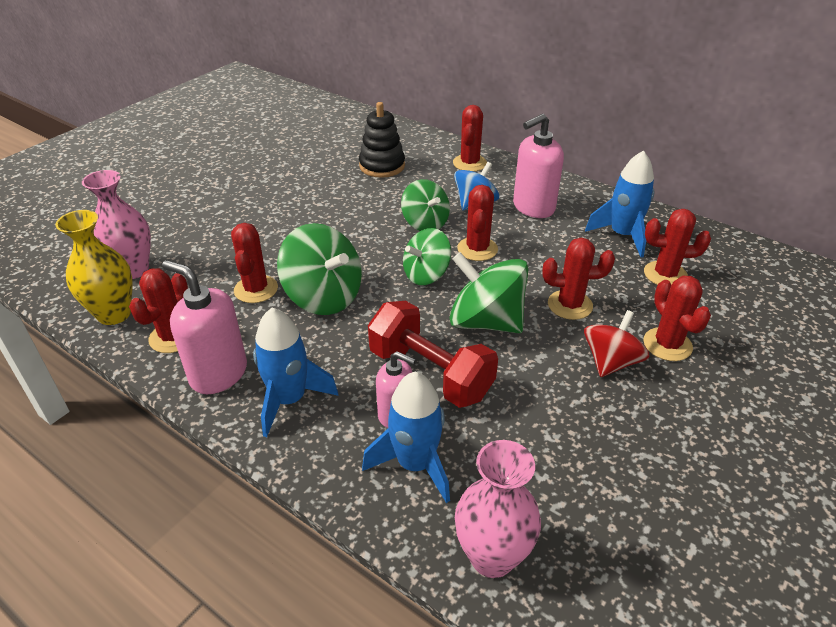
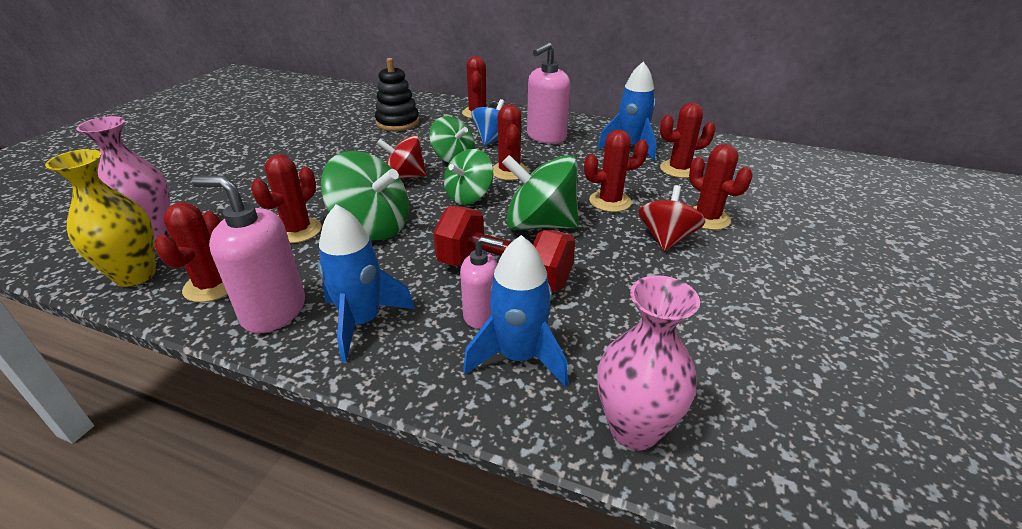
camera: 15 degrees left, 5 degrees down
(256, 289) = (298, 231): red cactus -> red cactus turned 45 degrees clockwise
(370, 240) = (404, 177): none -> red spinning top

